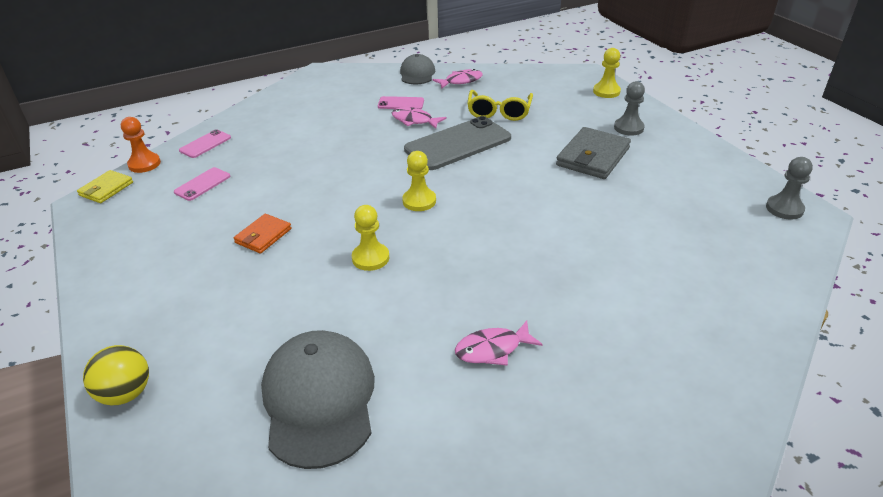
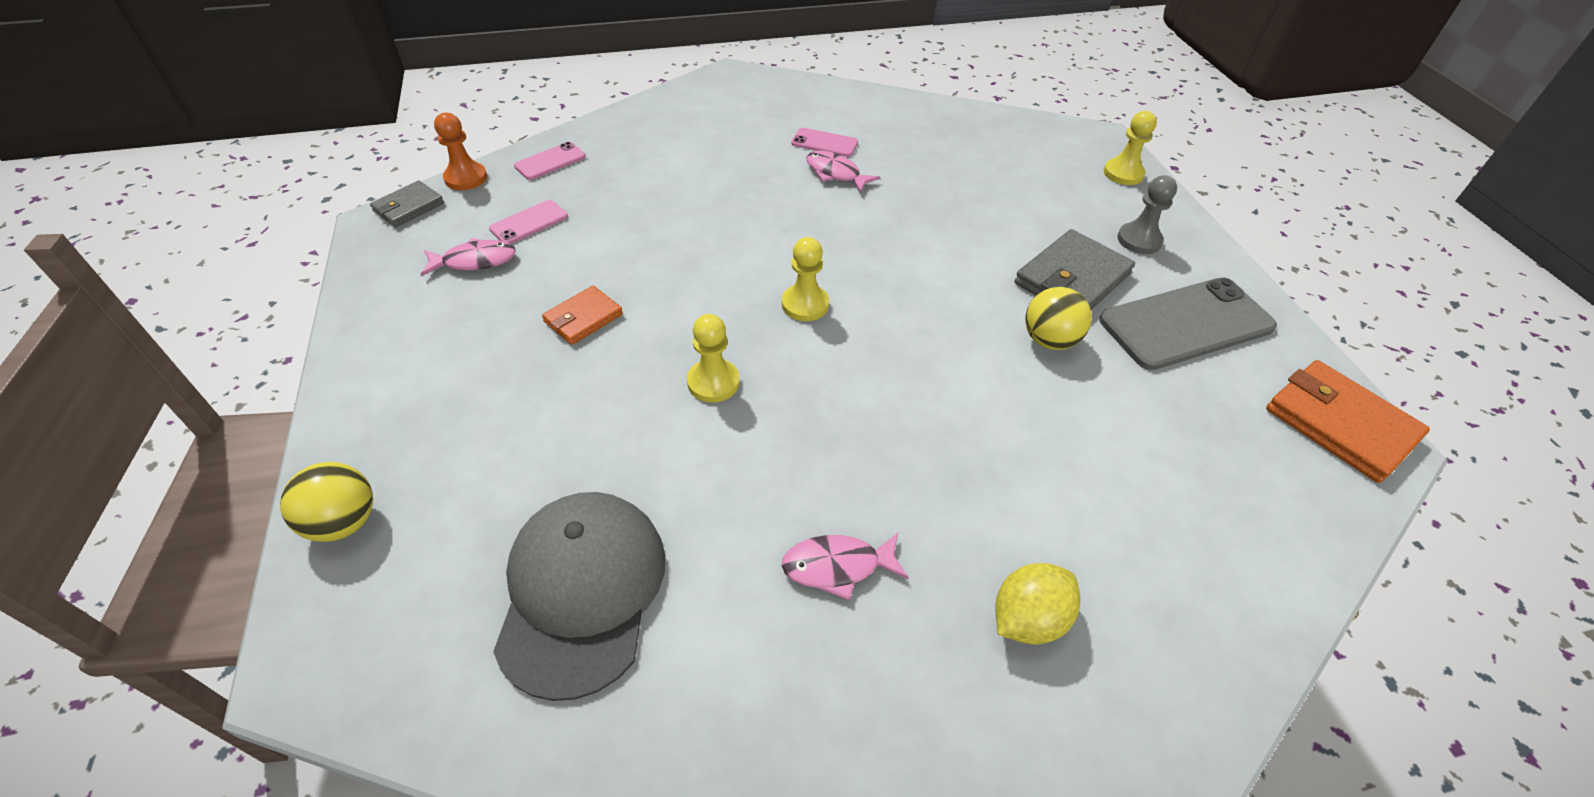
camera: 10 degrees right, 10 degrees up
(106, 189) = (409, 207): yellow wallet -> grey wallet
(417, 74) = (861, 99): grey cap -> none
(458, 144) = (884, 222): grey phone -> grey phone (1186, 323)
(461, 81) = (918, 121): pink fish -> pink fish (475, 261)
(499, 112) = (957, 180): yellow glasses -> none
(589, 194) = (1049, 340): none -> yellow ball
(626, 353) = (1027, 619): none -> yellow lemon
(784, 209) = (1340, 424): grey pawn -> orange wallet

